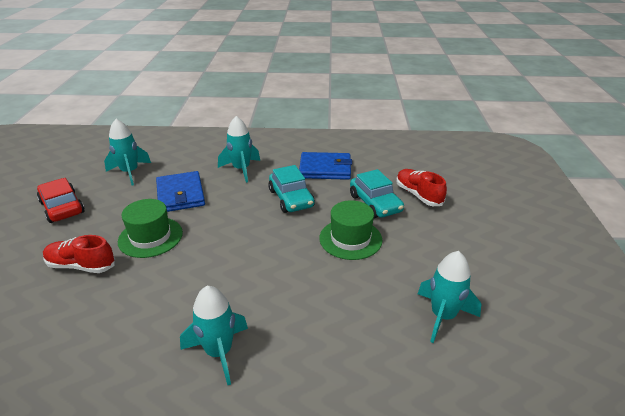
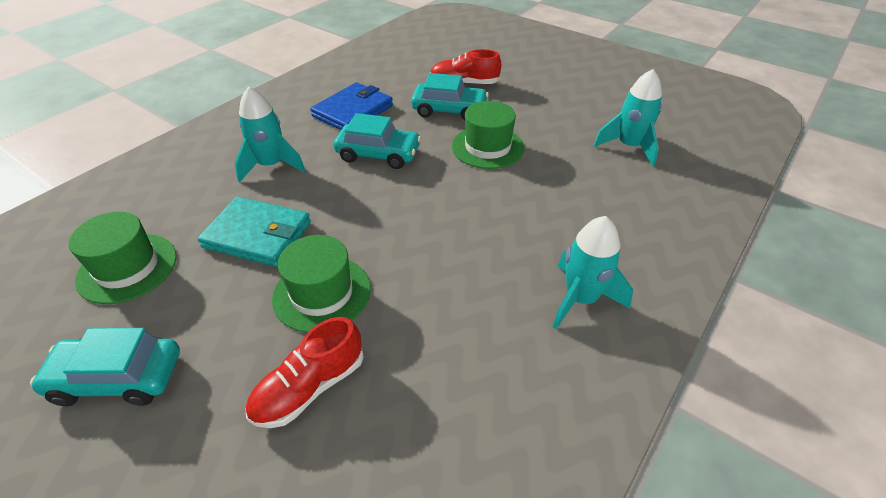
camera: 55 degrees left, 10 degrees up
(62, 207) = (118, 378): red car -> turquoise car
(130, 172) = (127, 268): turquoise rocket -> green hat
(180, 194) = (258, 235): blue wallet -> turquoise wallet

